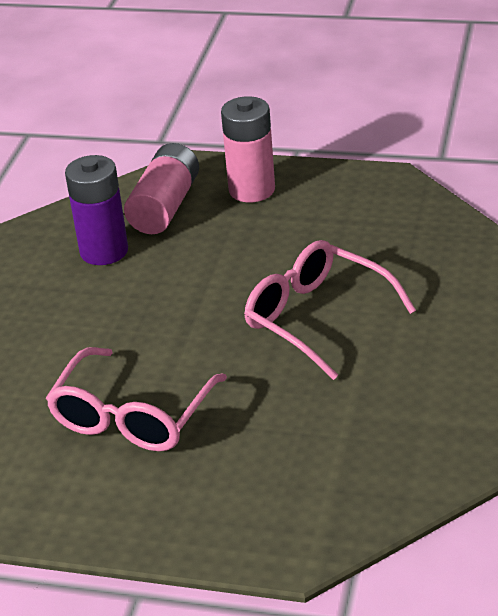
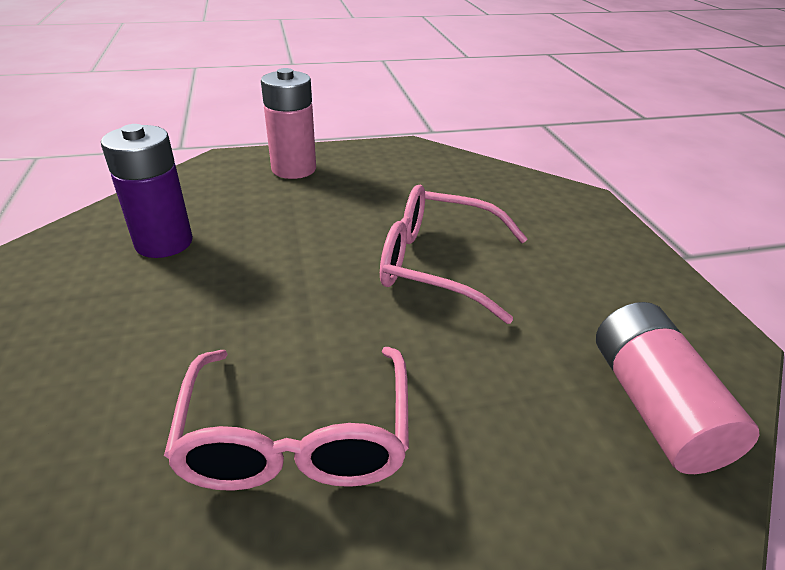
camera: 30 degrees left, 0 degrees up
(165, 206) = (214, 193): pink battery -> pink battery (653, 405)

